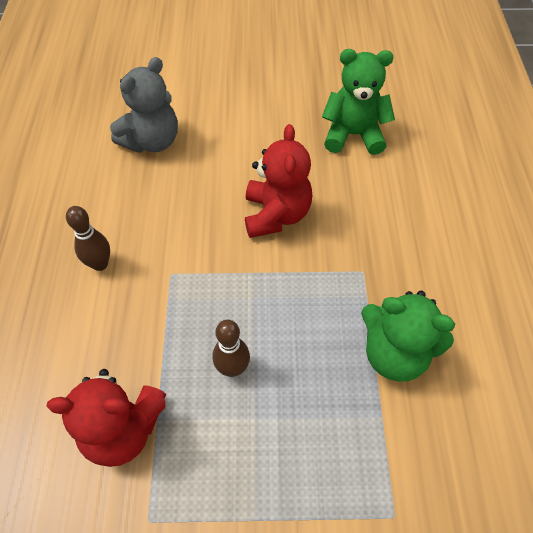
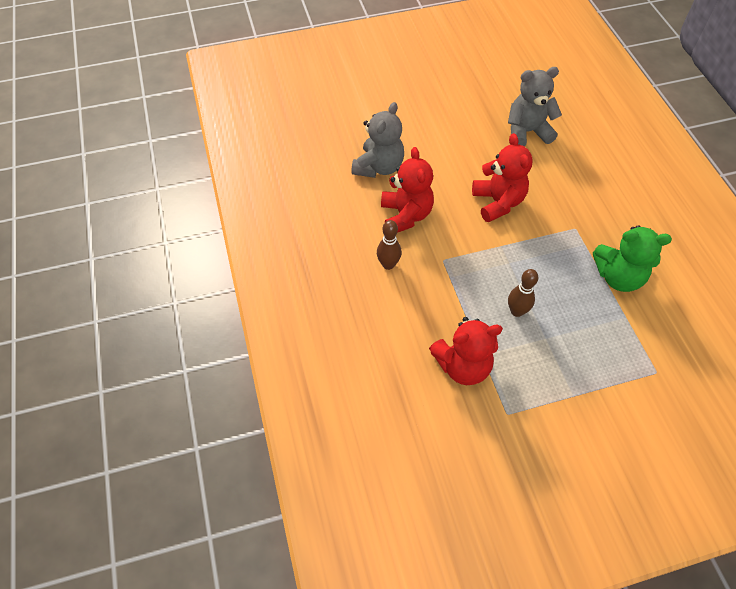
camera: 15 degrees left, 0 degrees up
(153, 206) = (405, 215): none -> red teddy bear
(353, 135) = (527, 132): green teddy bear -> grey teddy bear

